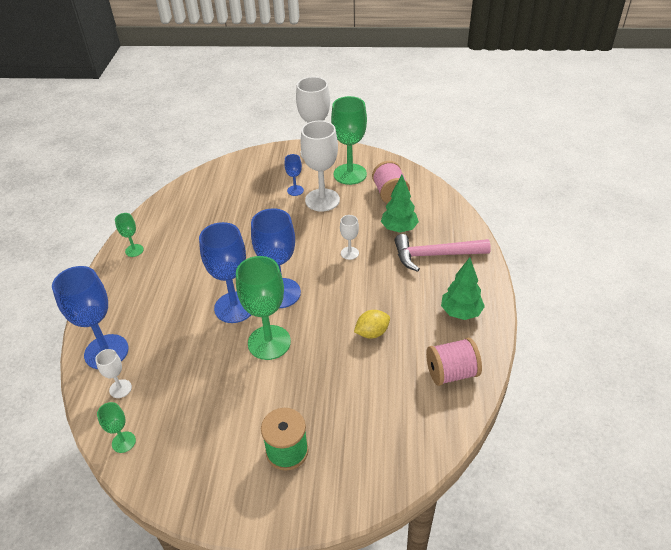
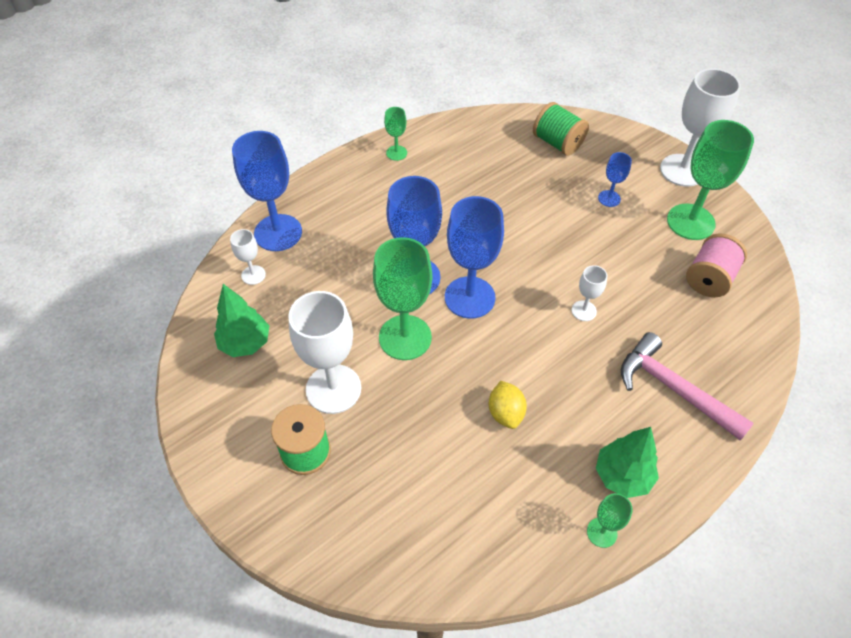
camera: 45 degrees right, 10 degrees up
(123, 442) = (208, 323): green goblet -> green goblet (602, 532)
(232, 181) = (557, 143): none -> green spool
(322, 200) = (625, 230): white goblet -> white goblet (333, 389)
(372, 333) = (505, 413): yellow lemon -> yellow lemon turned 60 degrees clockwise
(399, 229) = (669, 326): green tree -> green tree (245, 343)
(451, 373) = (532, 528): pink spool -> none

